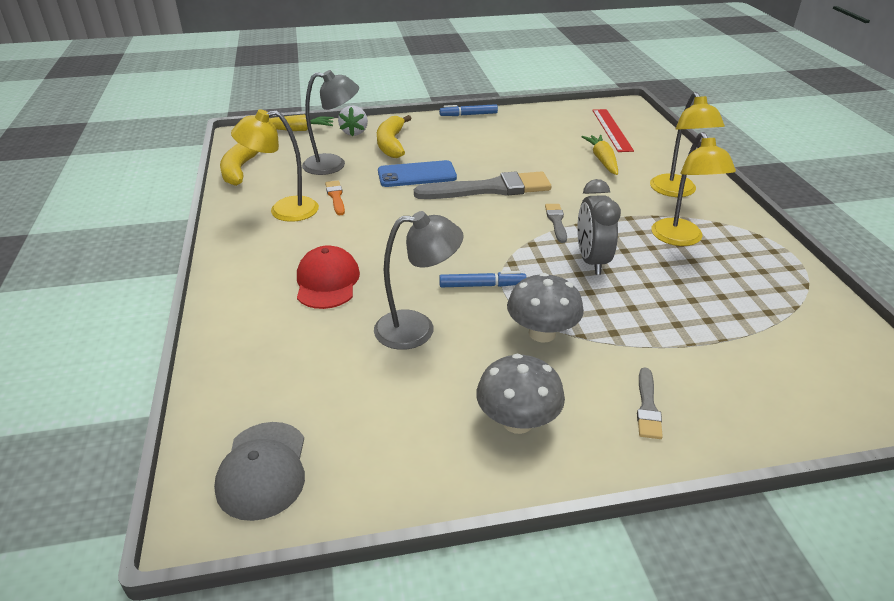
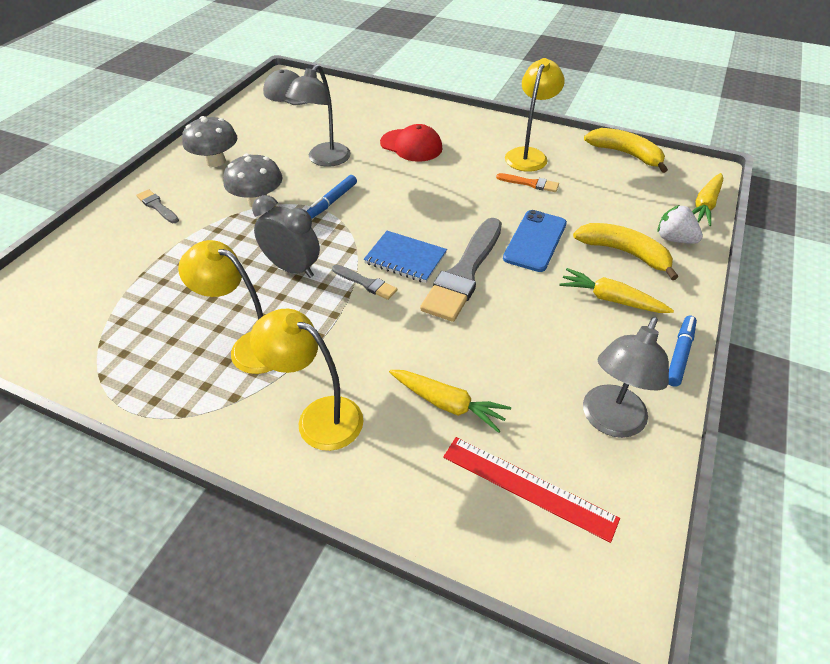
camera: 125 degrees right, 10 degrees up
(333, 165) = (597, 201): grey lamp -> grey lamp (610, 421)
(447, 138) = (611, 299): none -> yellow carrot
(507, 216) = (405, 258): none -> blue notebook

